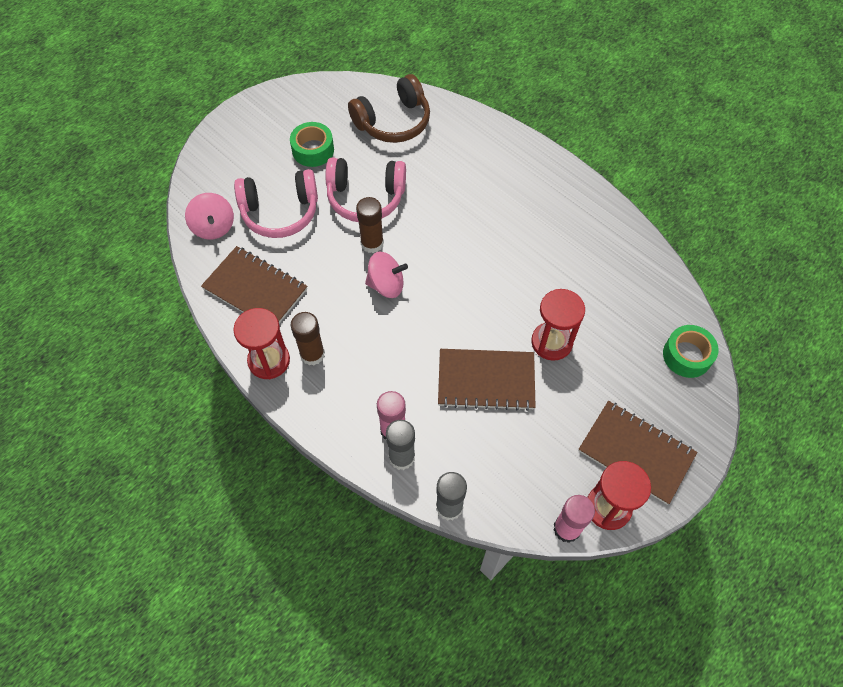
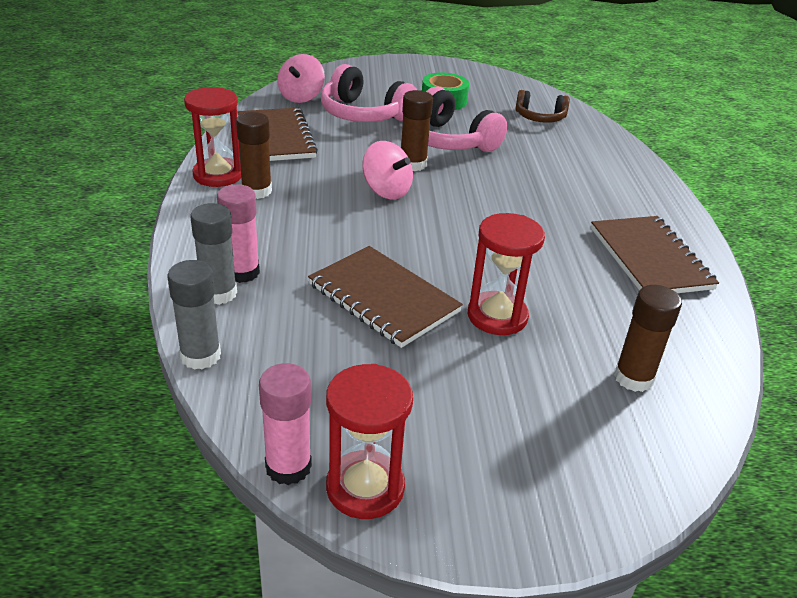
camera: 40 degrees right, 25 degrees down
(393, 121) = (540, 117): brown headphones -> brown headphones, size x0.61
(636, 453) = (472, 466): brown notebook -> brown notebook (650, 258)
(647, 331) = (633, 378): none -> brown glue stick
(687, 355) = (664, 431): green tape -> none

